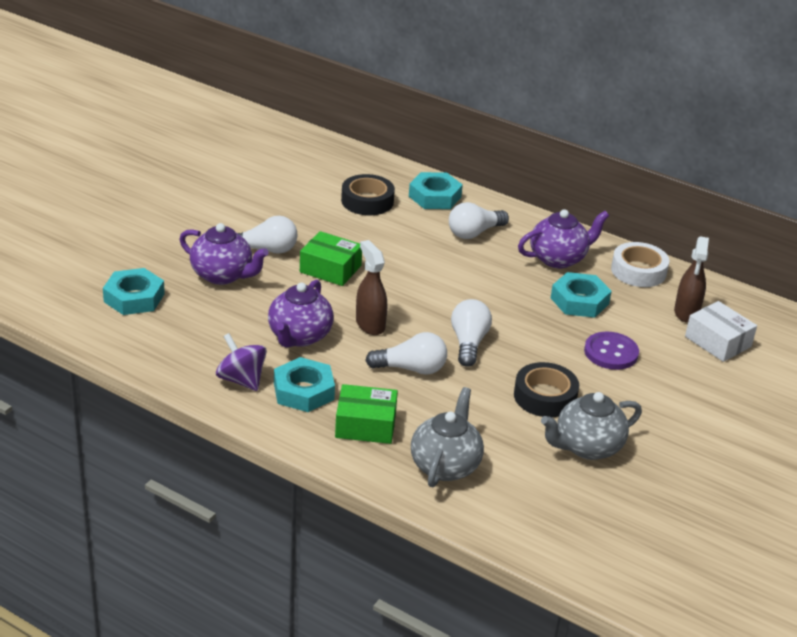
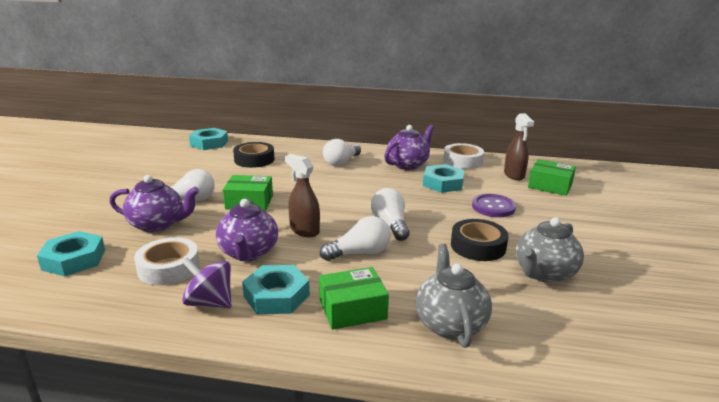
camera: 20 degrees left, 10 degrees down
(217, 332) = (169, 268): none -> white tape
(435, 196) = (300, 149): turquoise nut -> turquoise nut (209, 143)
(718, 341) = (550, 186): white box -> green box

